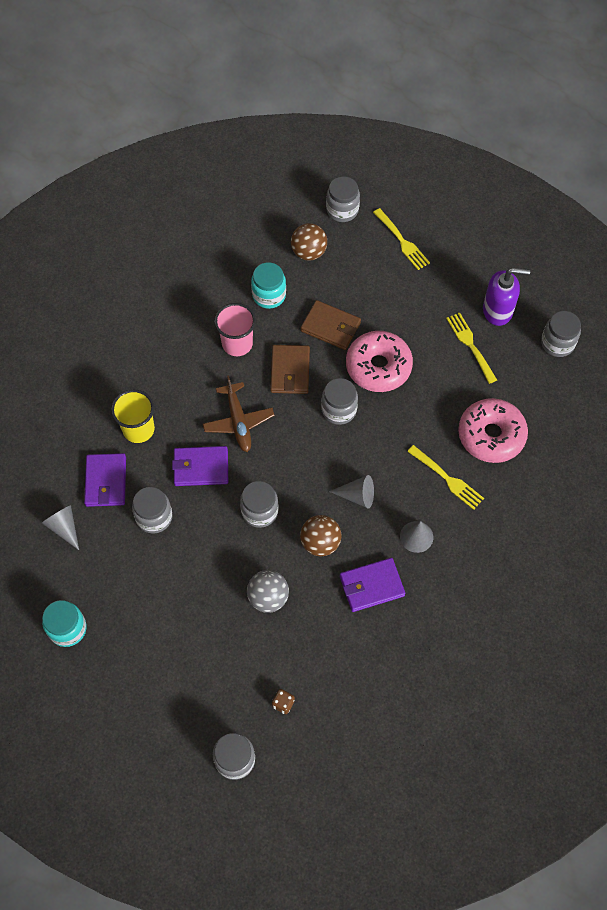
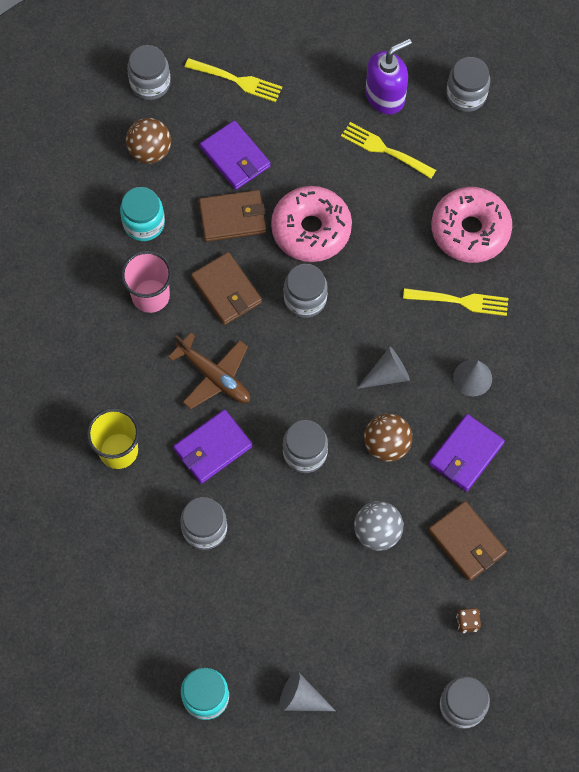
camera: 35 degrees left, 5 degrees up
(64, 527) = (121, 600): grey cone -> grey cone (301, 698)
(106, 481) = (127, 526): purple wallet -> purple wallet (235, 157)
(325, 647) = (466, 542): none -> brown wallet

